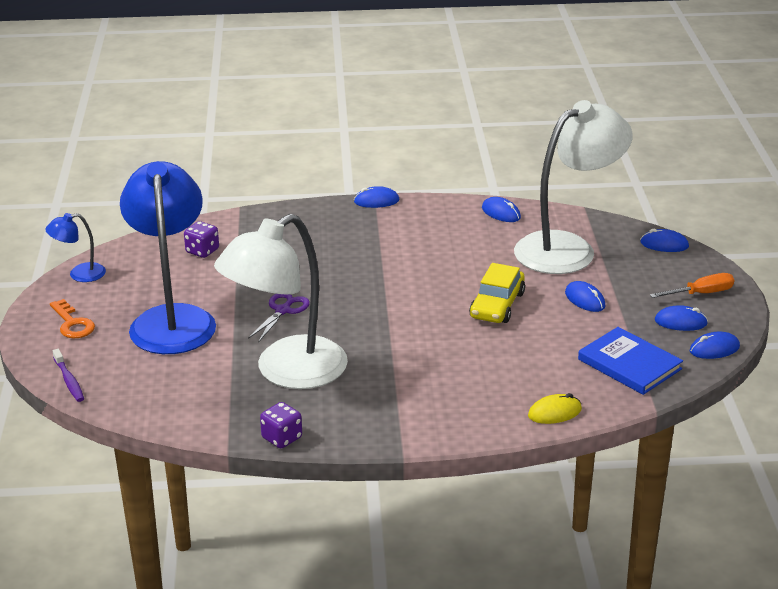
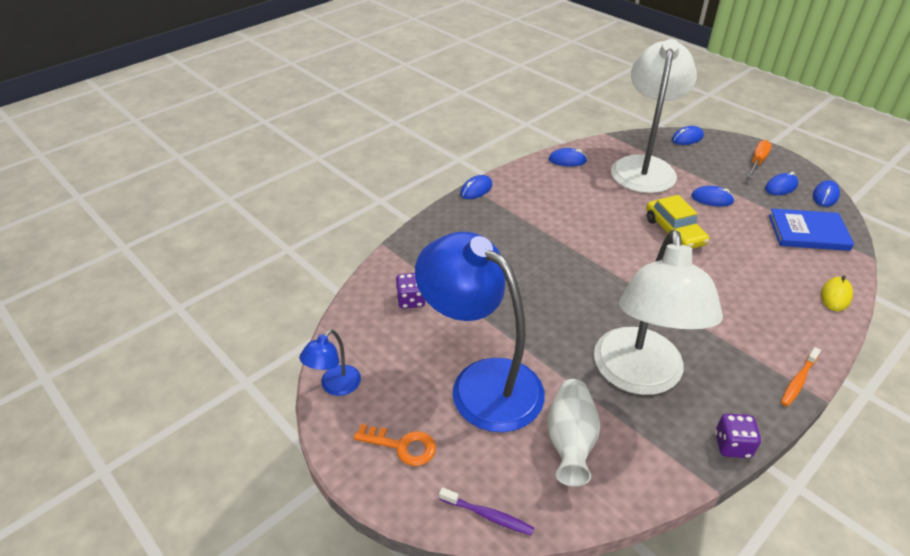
camera: 40 degrees left, 10 degrees up
(177, 377) = (570, 441): none -> white vase
(283, 310) = (552, 320): purple scissors -> none
(404, 437) = (798, 381): none -> orange toothbrush

